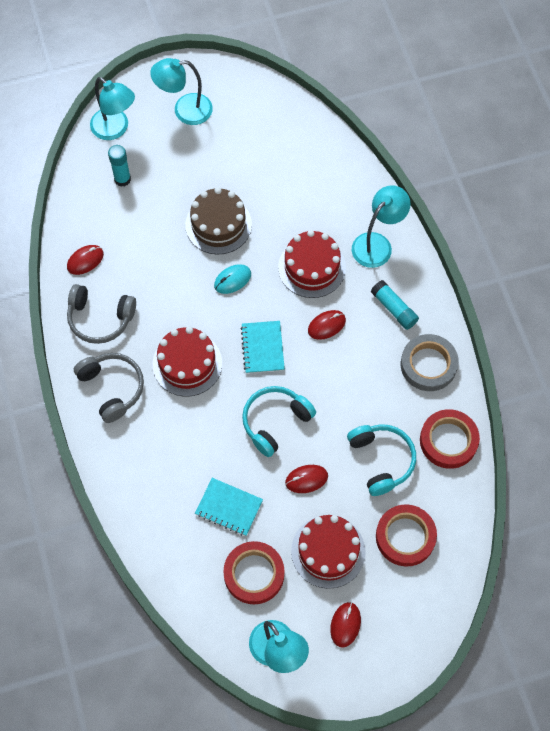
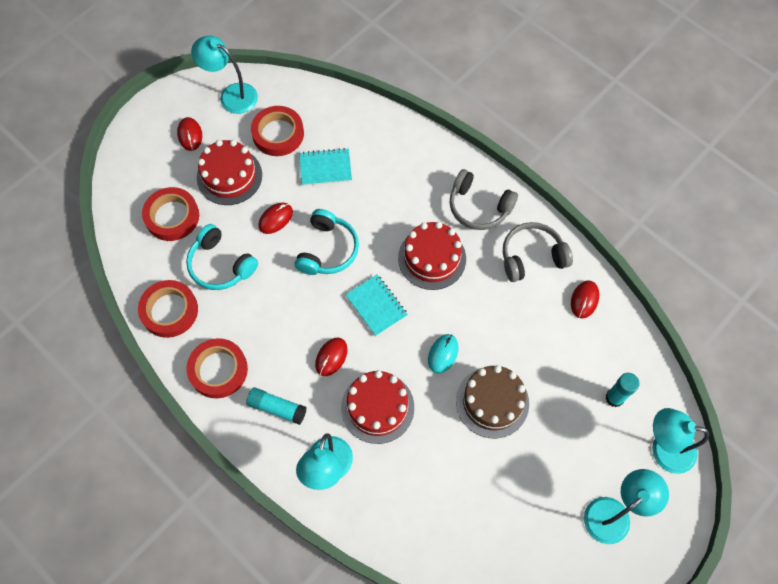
camera: 150 degrees right, 0 degrees up
(428, 365) = (218, 370): grey tape -> red tape

